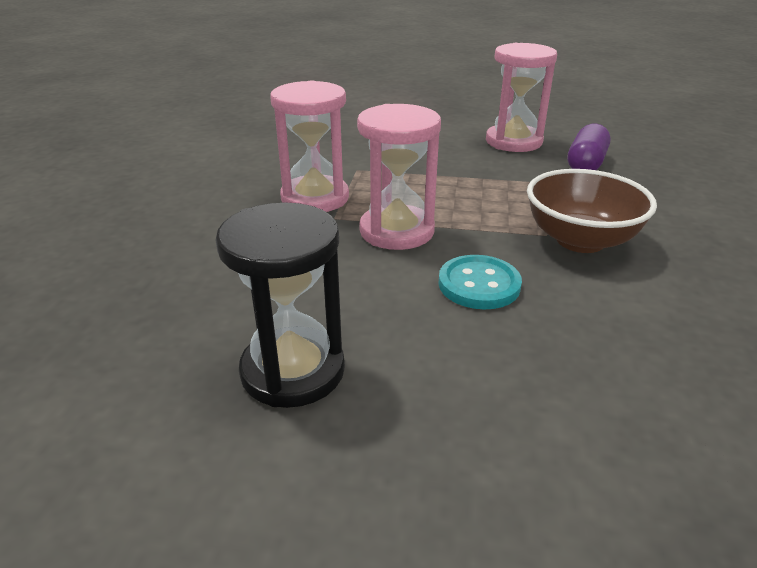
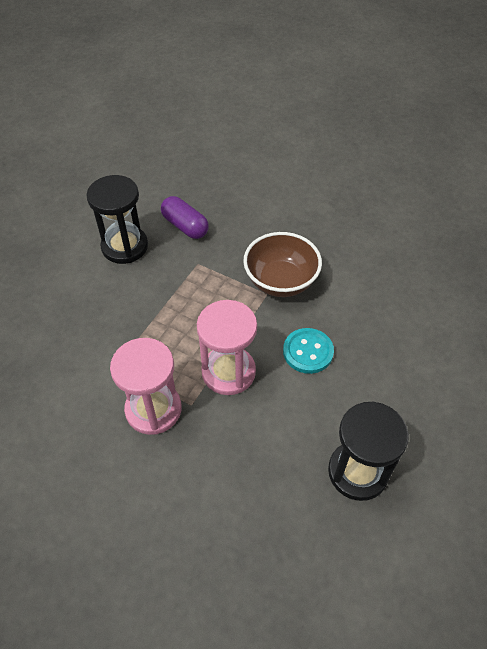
camera: 70 degrees left, 20 degrees up
(513, 141) = (124, 246): pink hourglass -> black hourglass

